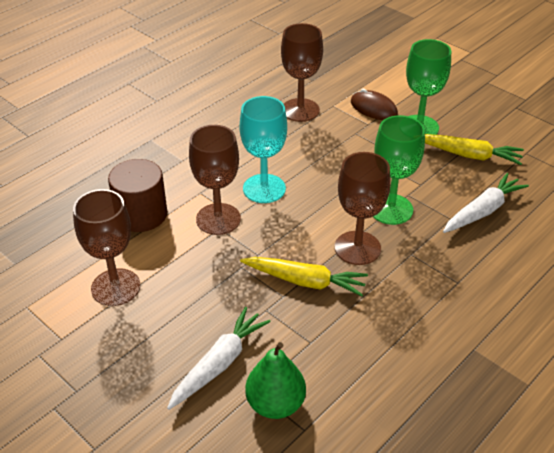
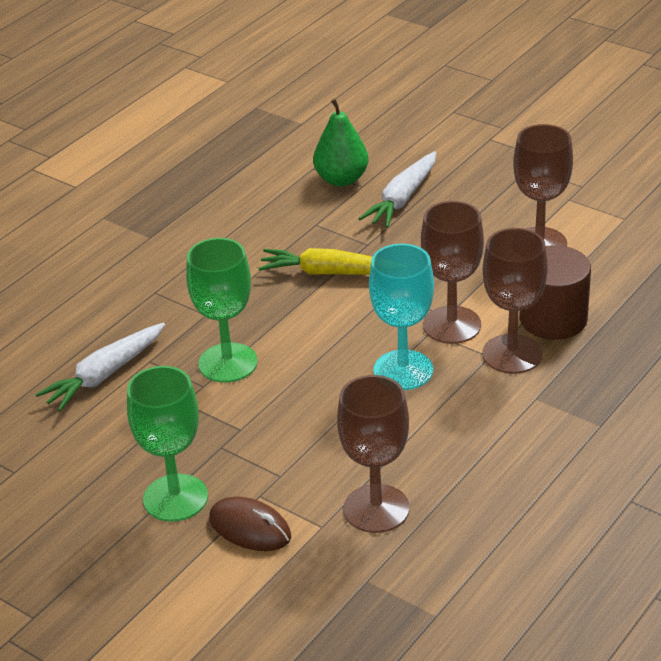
camera: 175 degrees right, 5 degrees down
(357, 248) = (271, 313): brown goblet -> brown goblet (512, 354)
(468, 155) = (104, 456): yellow carrot -> none

